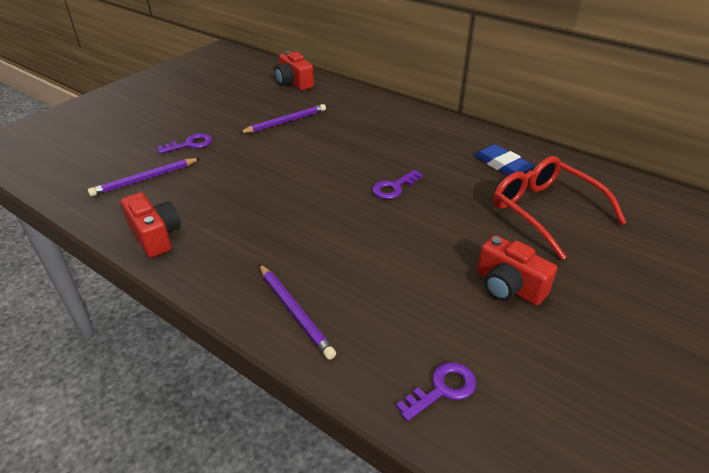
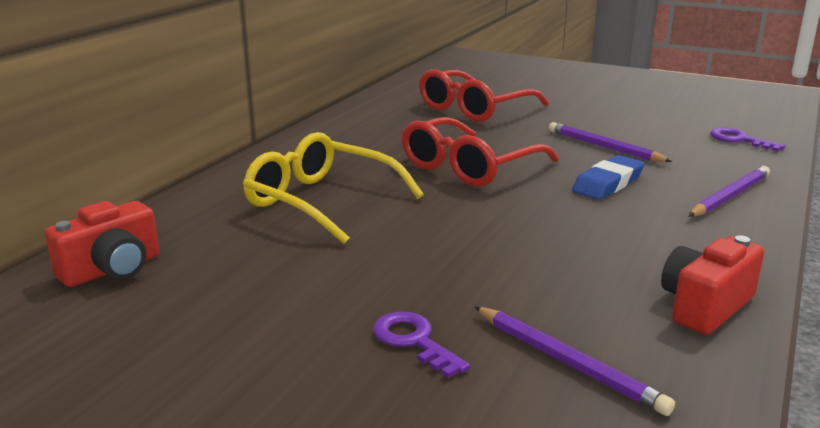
camera: 100 degrees left, 15 degrees down
(285, 122) = (299, 255): purple pencil -> purple pencil (604, 147)
(349, 130) = (322, 201): none -> yellow glasses
(394, 187) = (470, 167): purple key -> red glasses
(502, 165) = (392, 121): blue eraser -> blue eraser (608, 183)
(508, 287) = (599, 122): red camera -> none

